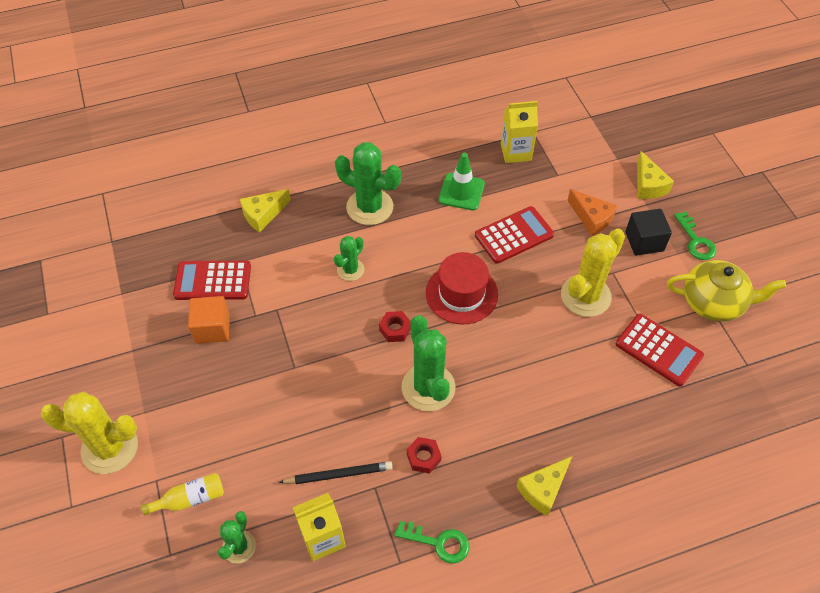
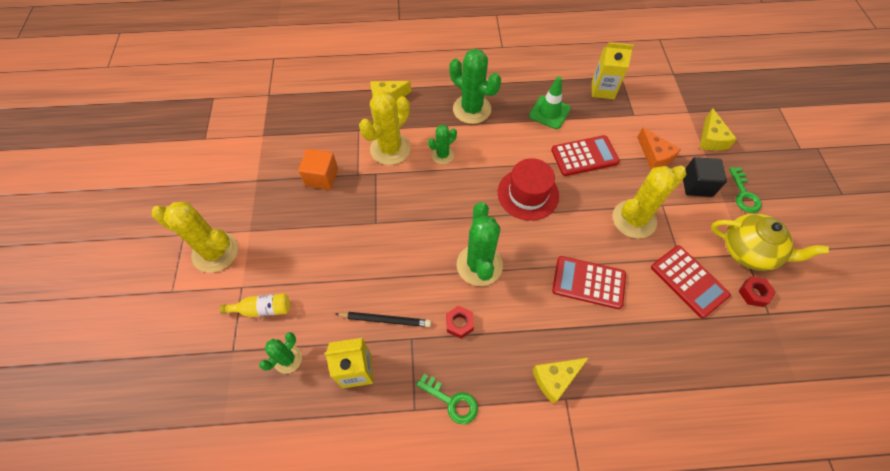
camera: 15 degrees right, 5 degrees up
(213, 281) = (333, 141): red calculator -> red calculator (588, 282)
(285, 276) = (390, 149): none -> yellow cactus
(395, 329) = (465, 211): red nut -> red nut (753, 293)

